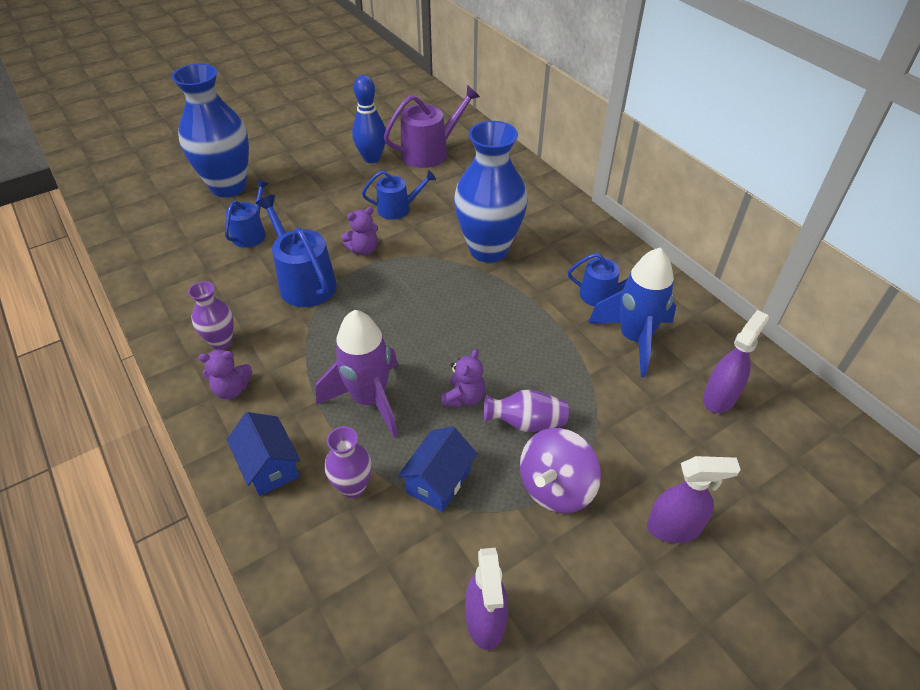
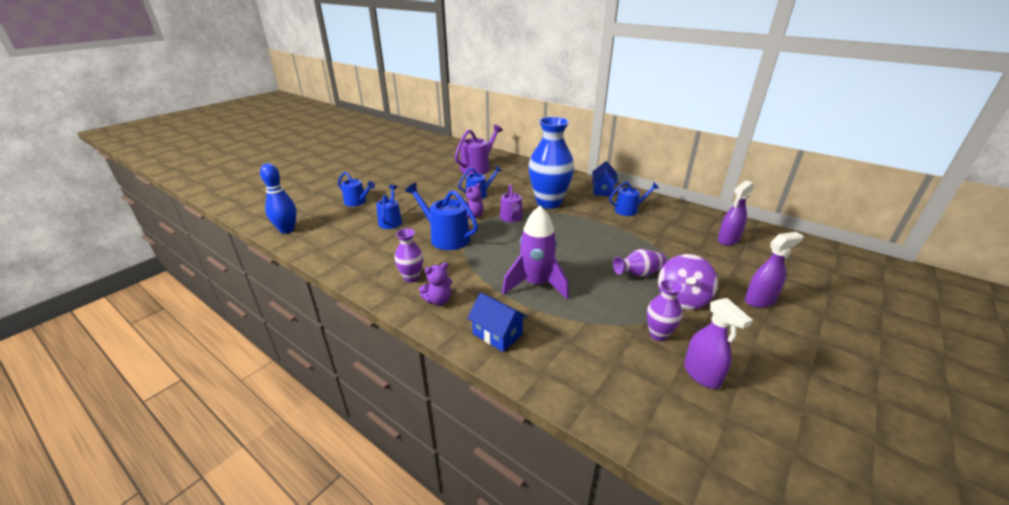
camera: 20 degrees left, 15 degrees down
(228, 187) = (357, 202): blue vase -> blue watering can
(353, 487) = (562, 330): purple vase -> purple vase (658, 334)
(372, 158) = (444, 175): blue bowling pin -> blue bowling pin (287, 230)
(414, 267) = (511, 218): none -> purple watering can
(438, 481) = (613, 313): blue house -> blue house (603, 190)
(464, 398) = (593, 270): purple teddy bear -> none
(634, 339) = (662, 225): blue rocket -> none
(719, 397) = (728, 240): purple spray bottle -> purple spray bottle turned 150 degrees counterclockwise

